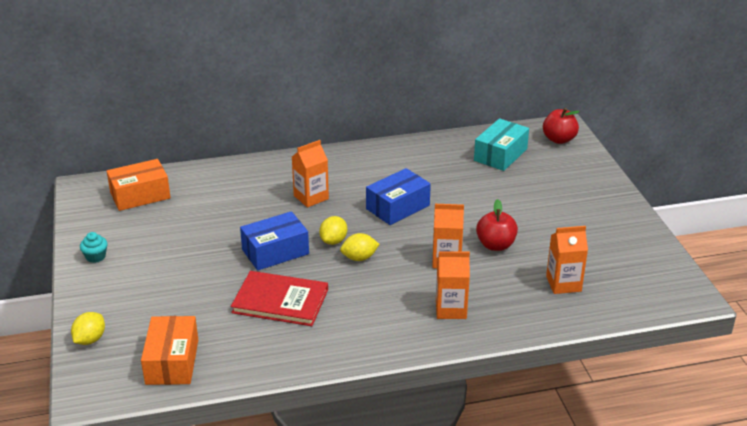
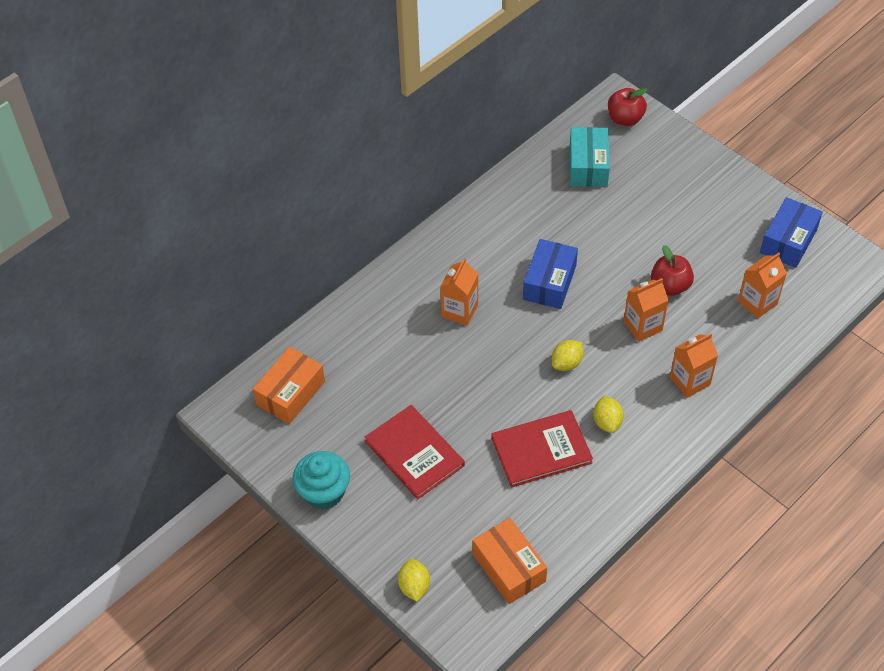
camera: 30 degrees left, 20 degrees up
(95, 257) = (324, 492): turquoise cupcake -> turquoise cupcake, size x1.89
(184, 262) = (414, 453): none -> red book
(275, 252) = (486, 395): blue box -> blue box (788, 241)
(333, 241) = (527, 355): yellow lemon -> yellow lemon (607, 422)

